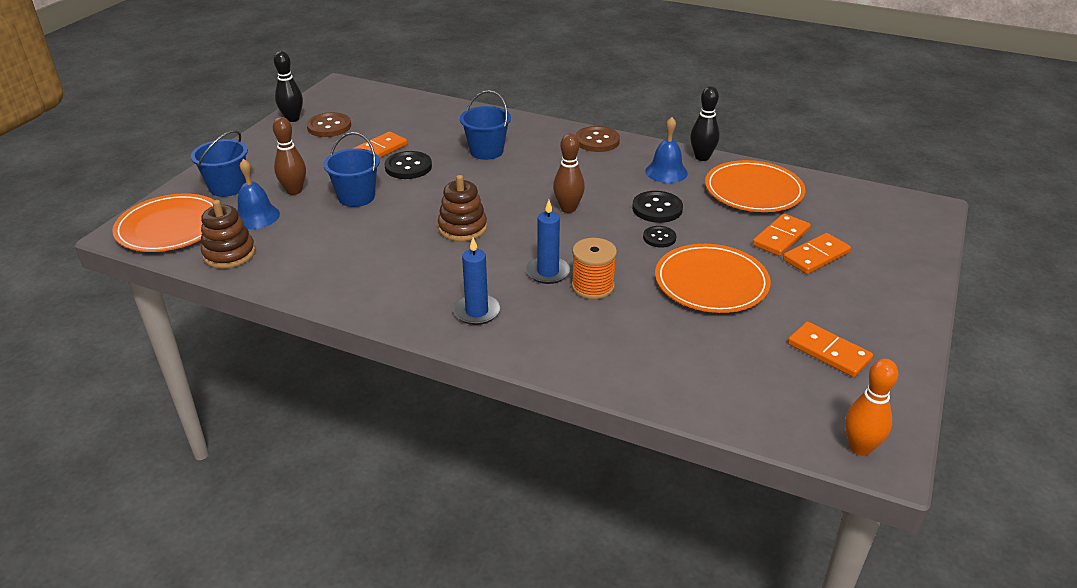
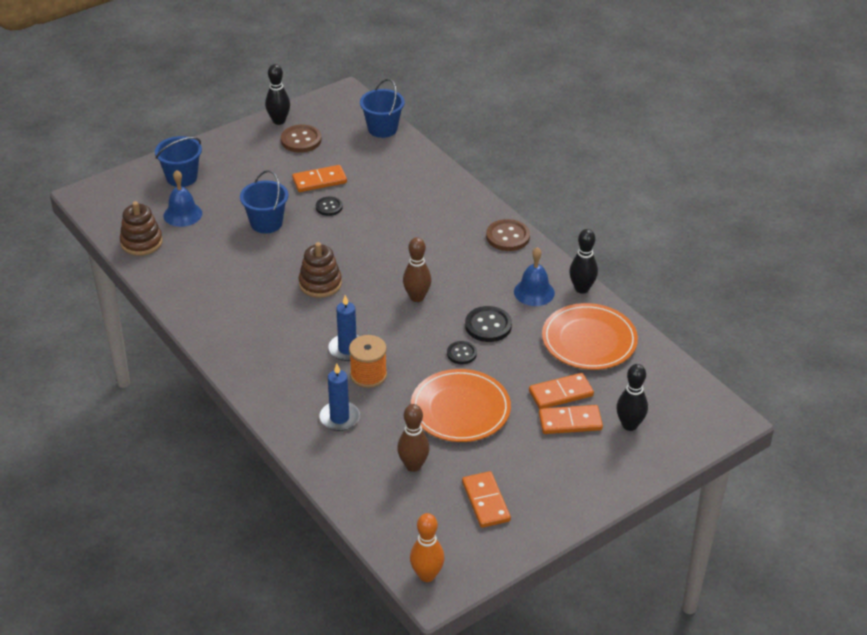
camera: 30 degrees right, 5 degrees up
(170, 227) = (118, 202): orange plate -> none
(294, 191) = (226, 199): brown bowling pin -> brown bowling pin (413, 465)
(408, 167) = (329, 207): black button -> black button, size x0.63
(477, 312) = (268, 361): blue candle -> blue candle (339, 418)
(486, 151) = (404, 213): blue bucket -> blue bucket (382, 129)
(865, 240) = (629, 425): none -> black bowling pin

